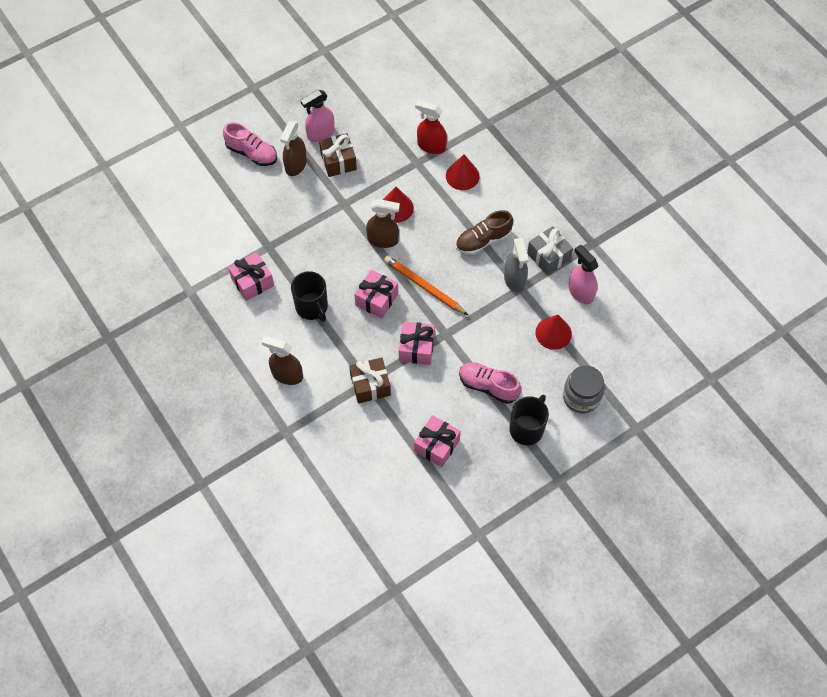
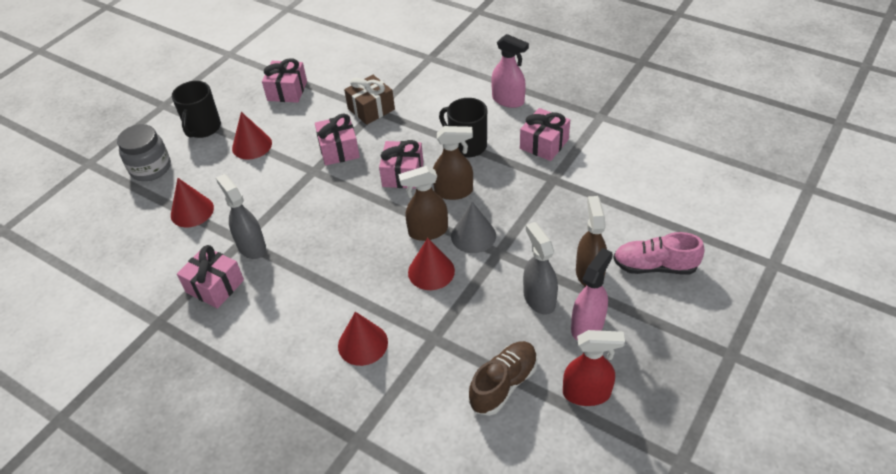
camera: 160 degrees right, 15 degrees down
(287, 375) = (455, 91): brown spray bottle -> brown spray bottle (454, 191)
(338, 161) = (539, 299): brown gift -> grey spray bottle
(353, 223) = (473, 235): none -> grey cone
(424, 286) = (356, 203): orange pencil -> none
(431, 146) = (425, 369): red spray bottle -> red spray bottle (587, 393)
(483, 240) = (304, 274): brown shoe -> brown shoe (503, 384)
(488, 386) = (252, 145): pink shoe -> red cone
(548, 256) = (215, 286): grey gift -> pink gift
(580, 292) = (166, 261): pink spray bottle -> pink spray bottle (508, 100)

